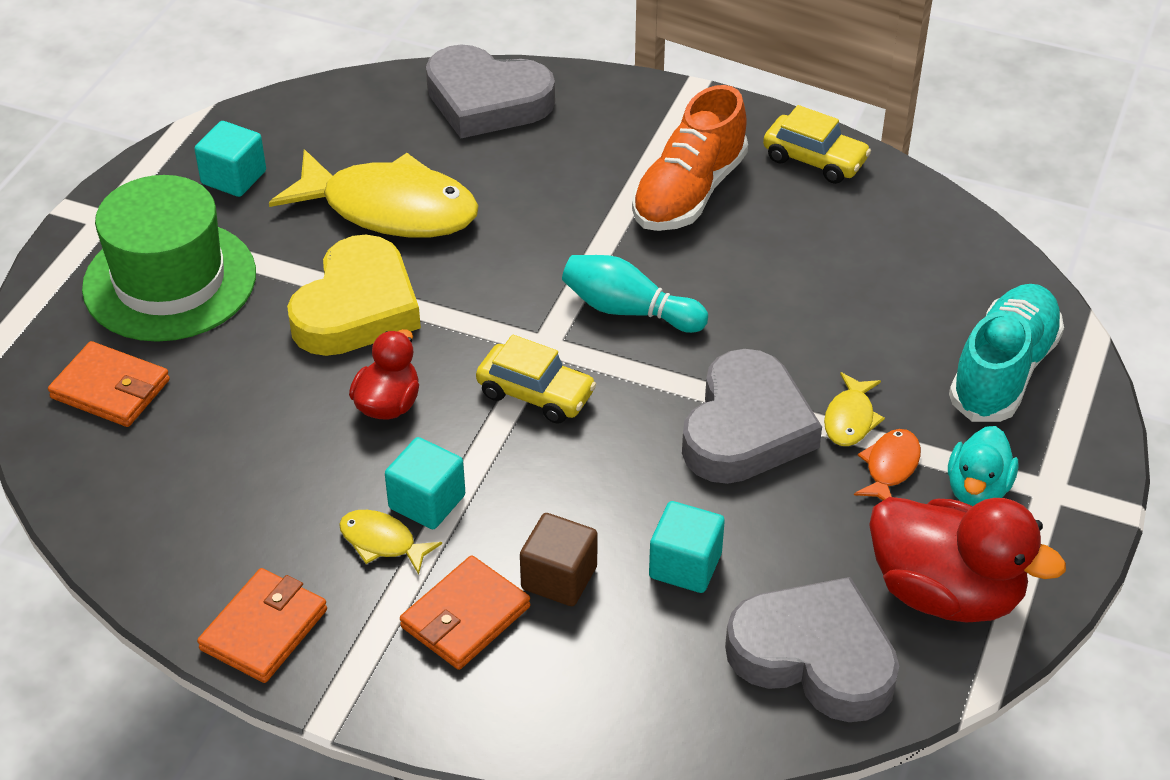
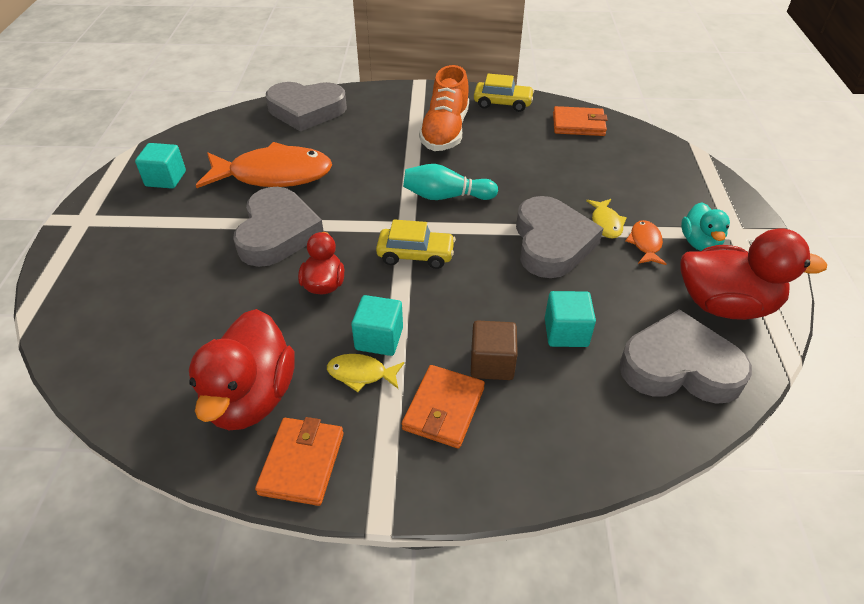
camera: 20 degrees left, 0 degrees up
(110, 389) = (122, 323): orange wallet -> orange wallet (578, 124)
(169, 281) = (143, 246): green hat -> none
(234, 532) = (251, 397): none -> red duck
(357, 307) = (277, 233): yellow heart -> grey heart
(390, 209) = (274, 175): yellow fish -> orange fish
(1003, 371) = (668, 180): turquoise shoe -> none

